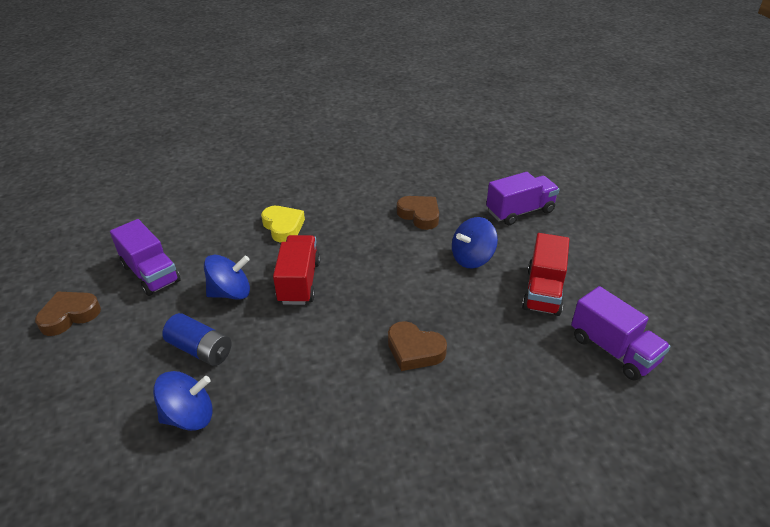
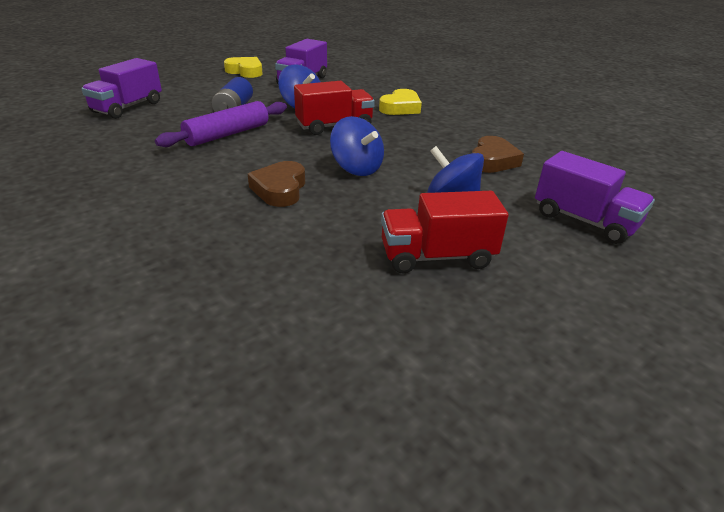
camera: 65 degrees right, 5 degrees down
(69, 316) = (245, 71): brown heart -> yellow heart
(189, 416) = (168, 120): blue spinning top -> blue spinning top (356, 168)
(269, 367) = (227, 134): none -> purple rolling pin
(613, 350) = (363, 329): purple truck -> purple truck (127, 107)

